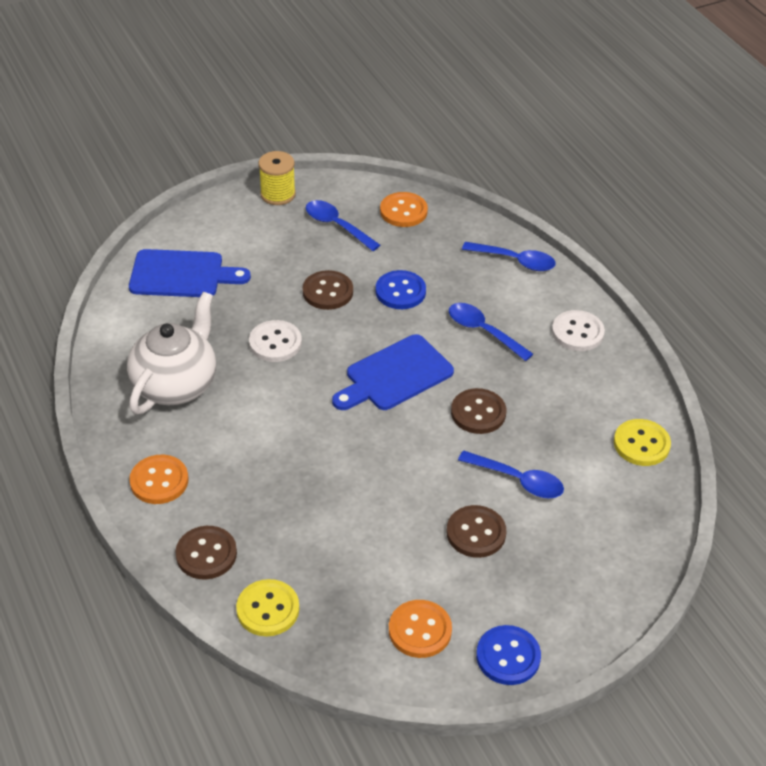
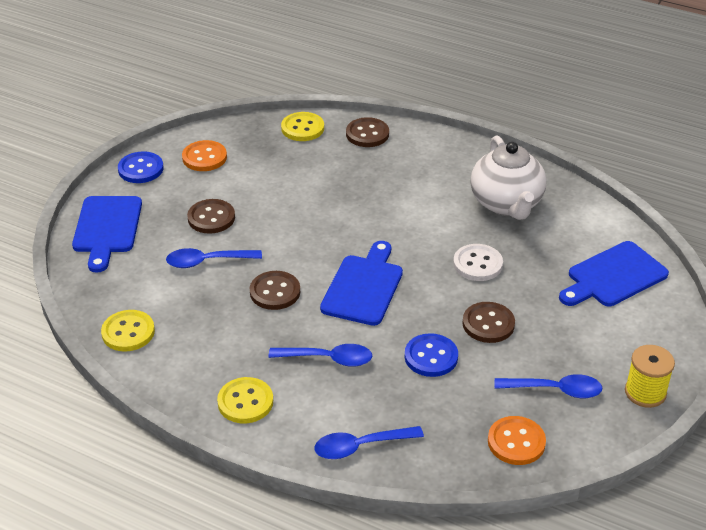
camera: 145 degrees right, 5 degrees down
(159, 481) = (441, 152): orange button -> none
(577, 332) = (245, 402): white button -> yellow button
(598, 583) = (107, 228): none -> blue cutting board

